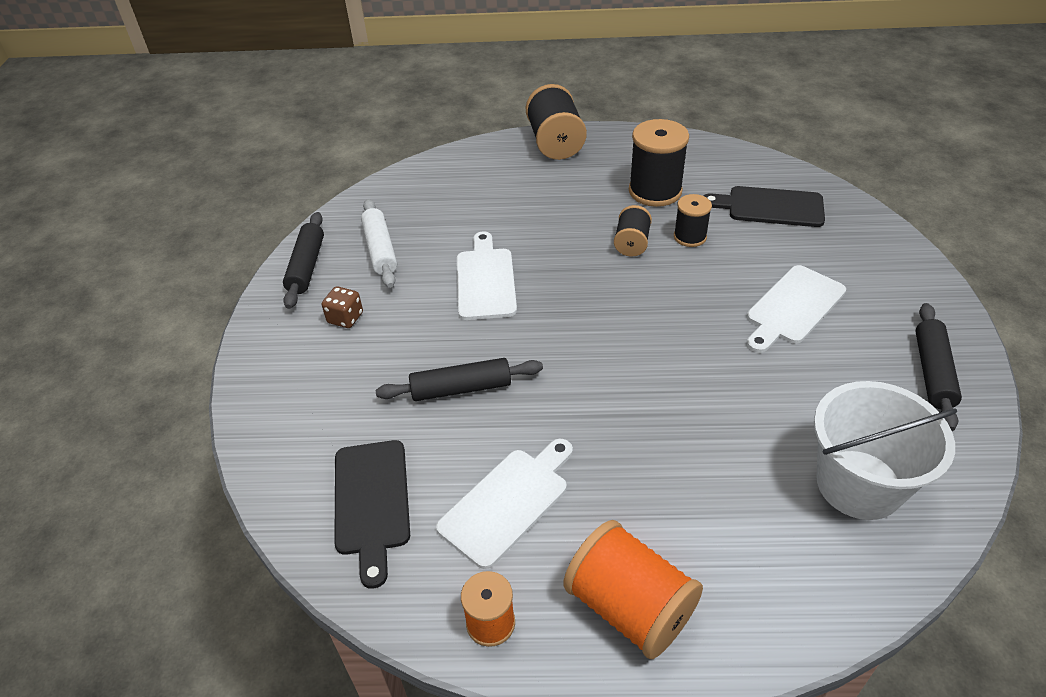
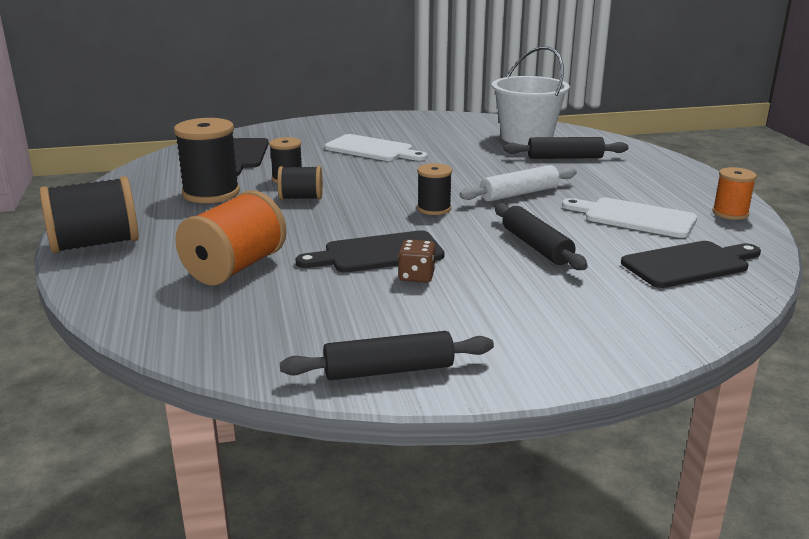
camera: 105 degrees left, 20 degrees down
(345, 318) = (475, 320): brown dice -> brown dice (416, 276)
(380, 250) = (338, 321): white rolling pin -> white rolling pin (519, 194)
(485, 280) = (378, 253): white cutting board -> black cutting board
(581, 331) = (434, 209): none -> black spool
(629, 607) = (671, 181): orange spool -> orange spool (235, 268)
(932, 372) = (421, 122): black rolling pin -> black rolling pin (565, 157)

